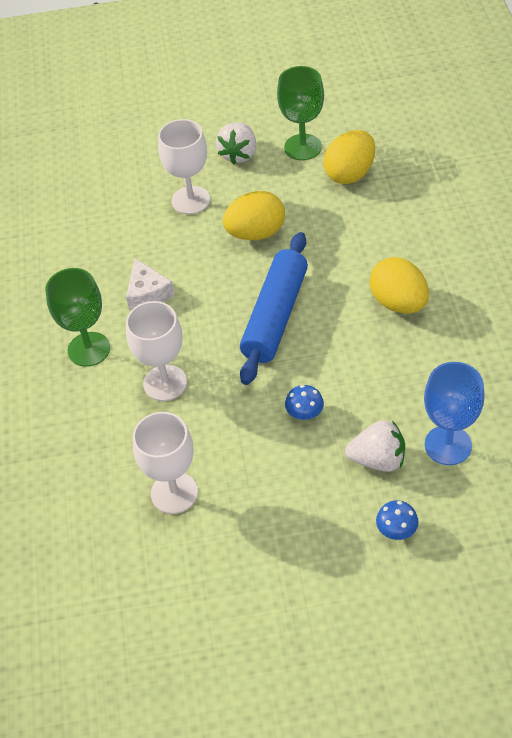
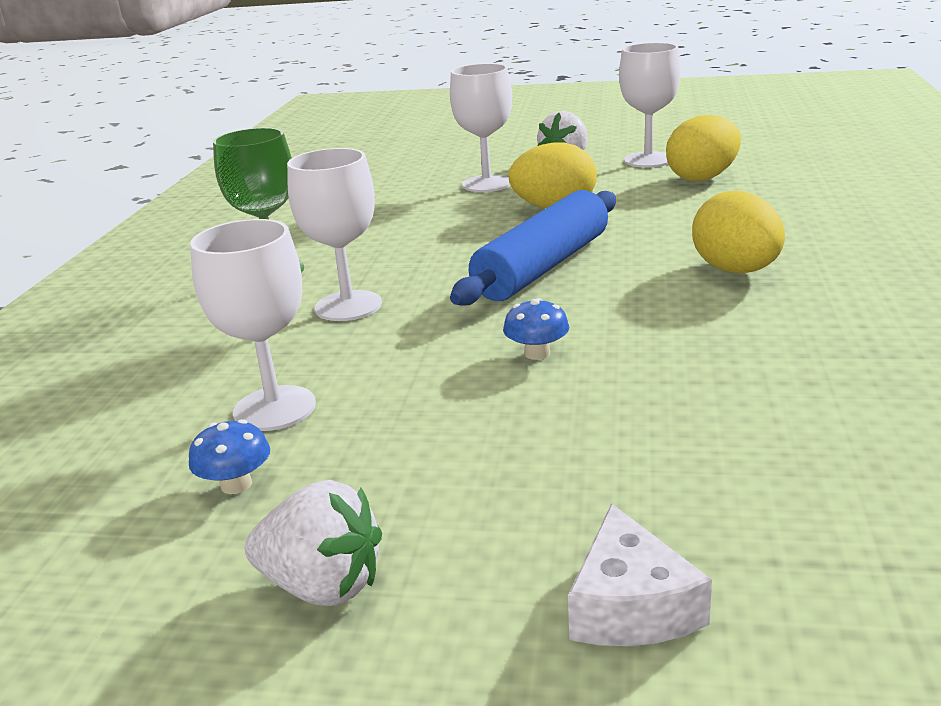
camera: 15 degrees right, 25 degrees down
(148, 293) = (384, 238): white cheese -> white cheese (630, 605)
(303, 147) = (648, 160): green goblet -> white goblet
(378, 460) = (639, 416): white strawberry -> white strawberry (322, 586)
(396, 530) = (640, 510): blue mushroom -> blue mushroom (236, 484)
(448, 445) = (780, 416): blue goblet -> none

